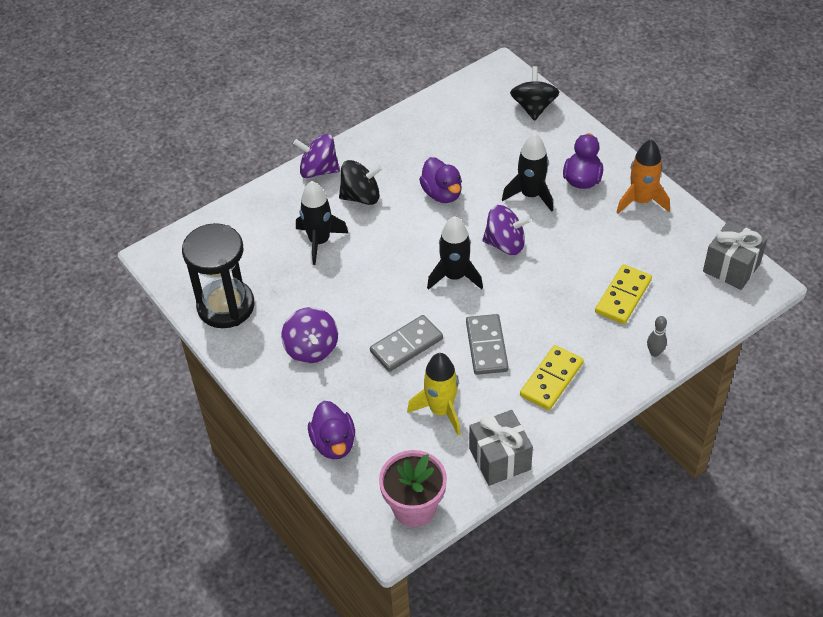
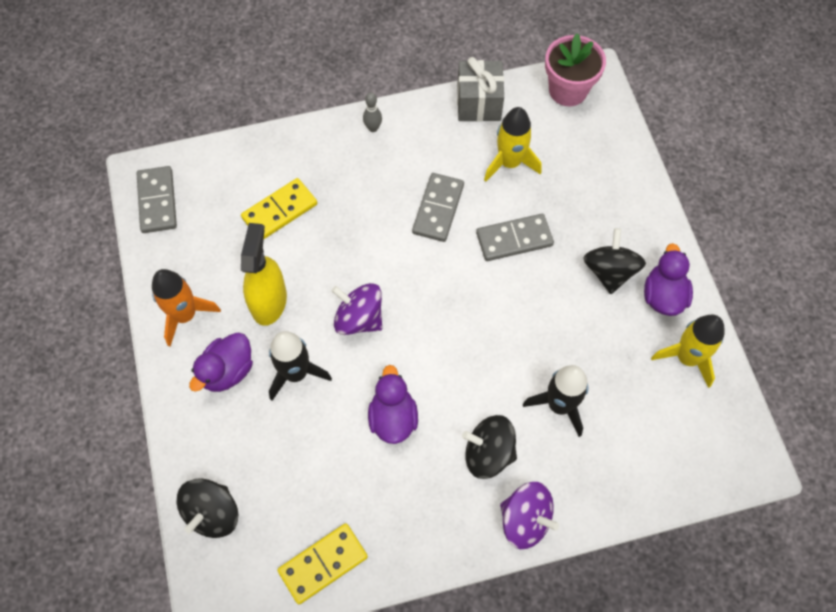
camera: 160 degrees left, 15 degrees up
(226, 306) = (687, 358): black hourglass -> yellow rocket
(311, 348) = (609, 271): purple spinning top -> black spinning top
(334, 443) = (618, 168): purple duck -> purple duck (663, 296)
(455, 276) = (431, 299): black rocket -> none
(551, 380) = (396, 154): yellow domino -> yellow domino (323, 563)
(584, 231) = (269, 301): none -> yellow spray bottle
(654, 353) = (289, 145): grey bowling pin -> grey bowling pin (373, 128)
(731, 267) = (157, 201): grey gift -> grey domino

